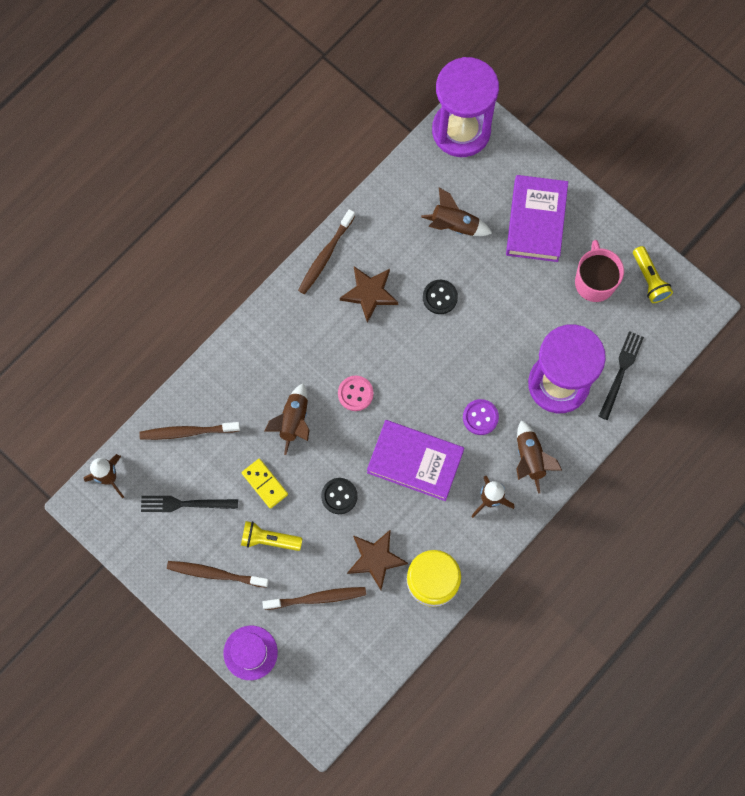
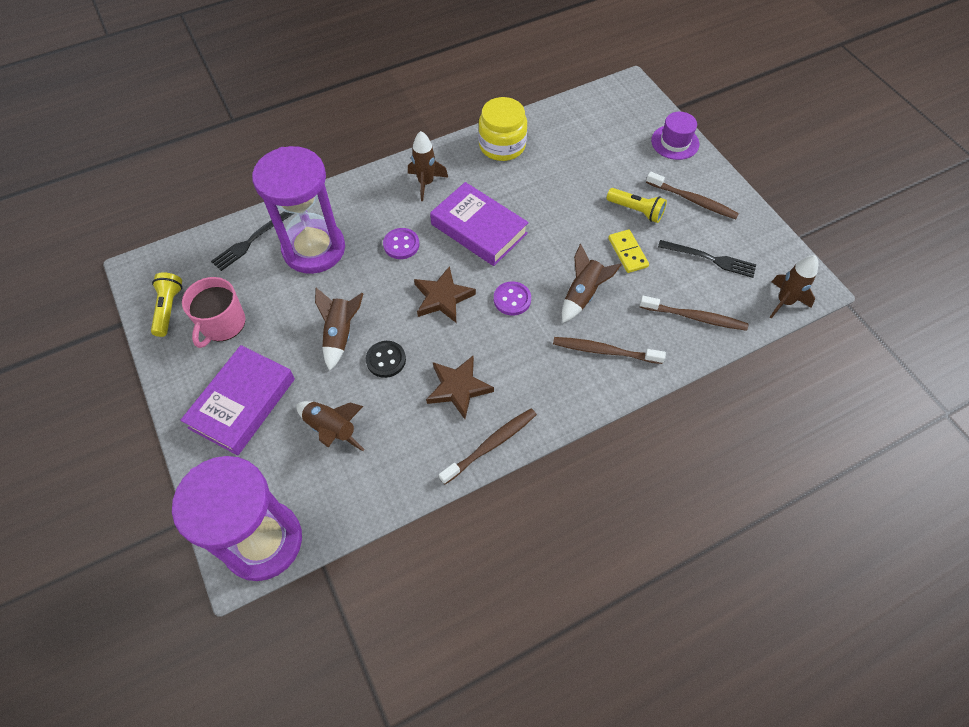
camera: 160 degrees left, 15 degrees down
(317, 598) = (606, 160): brown toothbrush -> brown toothbrush (605, 351)
(339, 496) = (560, 223): black button -> none
(355, 393) = (512, 299): pink button -> purple button
(375, 559) = (545, 172): brown star -> brown star (443, 298)
(530, 459) = (374, 201): brown rocket -> brown rocket (340, 334)

